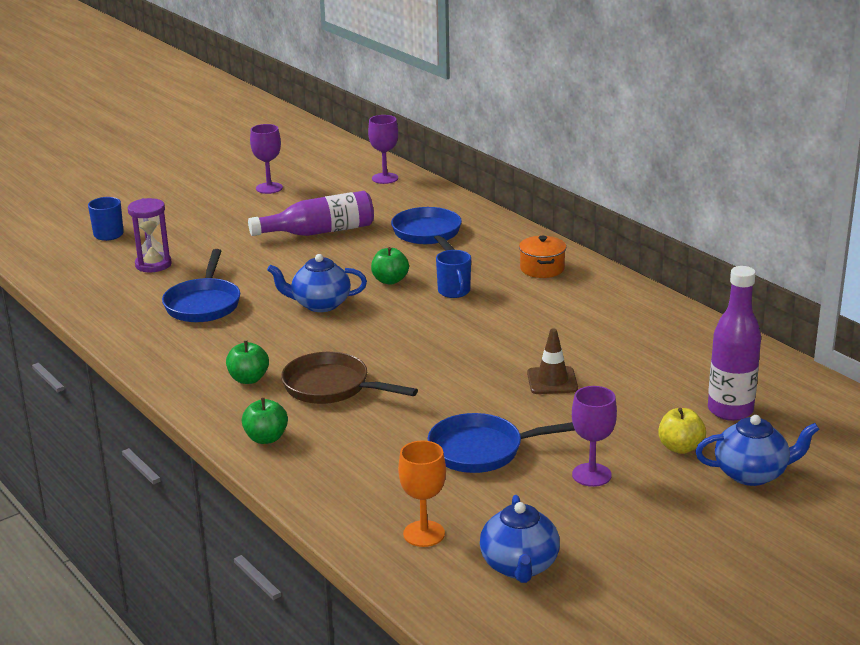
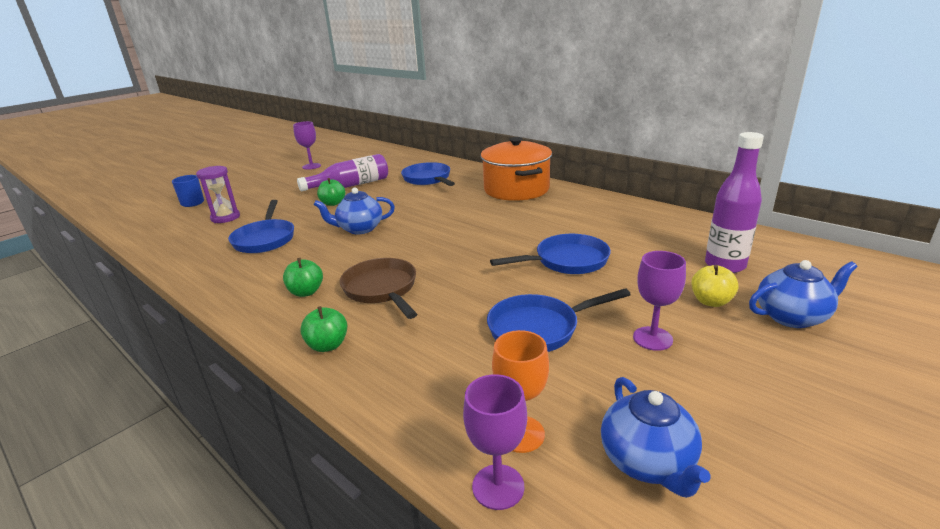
camera: 10 degrees left, 0 degrees up
(331, 387) = (382, 289): brown pan -> brown pan turned 45 degrees clockwise
(385, 178) = (389, 154): purple goblet -> purple goblet (498, 486)
(390, 280) = (409, 208): green apple -> green apple (333, 203)
(454, 292) = (460, 210): blue mug -> none
(542, 269) = (516, 189): orange pot -> orange pot, size x2.06
(552, 381) = (567, 261): brown traffic cone -> blue pan

